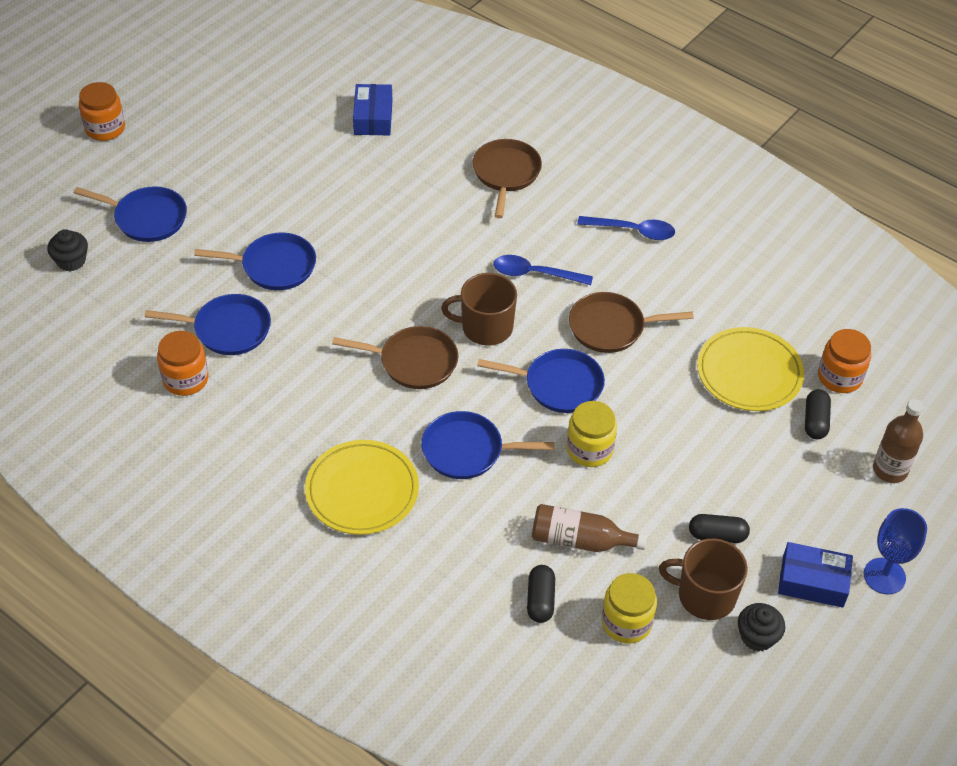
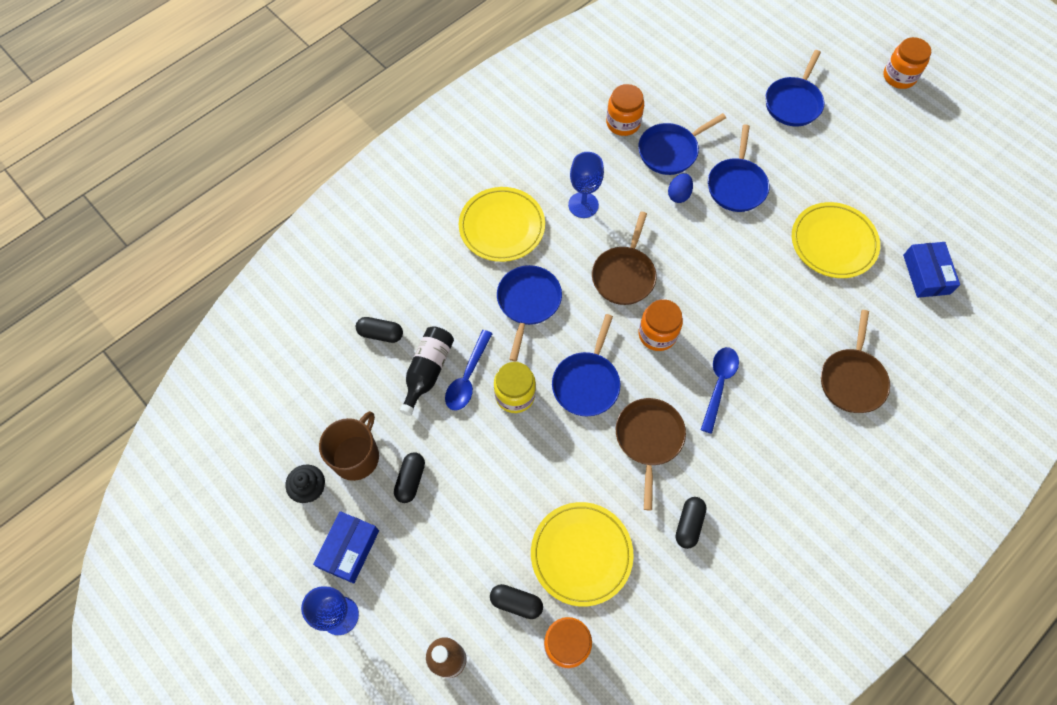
camera: 100 degrees right, 15 degrees up
(71, 261) = (747, 56): black cupcake -> none
(228, 329) = (670, 151): blue pan -> blue pan turned 45 degrees clockwise
(293, 318) = (678, 195): none -> blue egg
(318, 409) = (583, 205): none -> blue goblet
(344, 185) = (833, 243): none -> yellow plate
(373, 117) = (926, 274): blue box -> blue box turned 75 degrees clockwise
(485, 327) = (657, 334): brown mug -> orange jar
(506, 174) = (852, 380): brown pan -> brown pan turned 90 degrees clockwise
(580, 540) = (428, 371): brown bottle -> black bottle
(626, 622) = (347, 391): yellow jar -> none
(633, 231) = (772, 484): blue spoon -> blue spoon (467, 377)
(692, 291) = (689, 524): none -> black capsule

